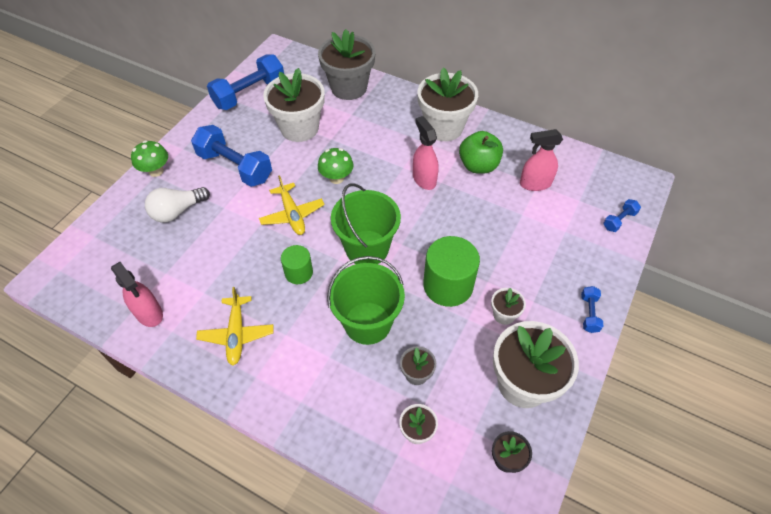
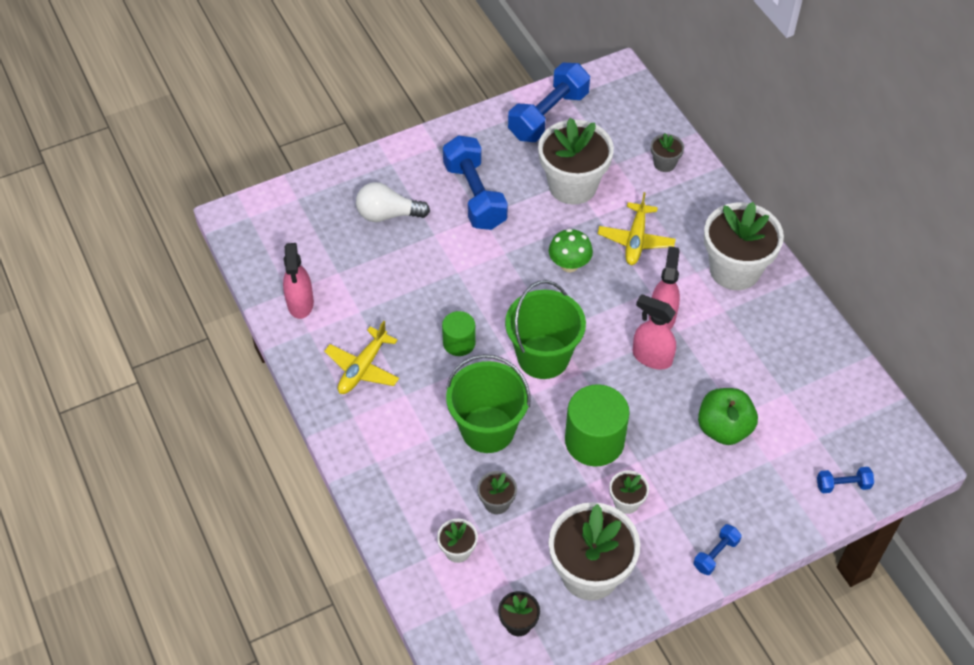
camera: 35 degrees right, 0 degrees up
(156, 171) = (395, 158): green mushroom -> none
(249, 94) = (548, 115): blue dumbbell -> blue dumbbell turned 45 degrees counterclockwise
(292, 214) = (495, 280): yellow plane -> yellow plane (636, 240)
(349, 88) = (664, 163): grey flower pot -> grey flower pot, size x0.46
(478, 166) = (736, 335): green apple -> green apple (724, 428)
(535, 184) = (783, 391): pink spray bottle -> pink spray bottle (651, 357)

